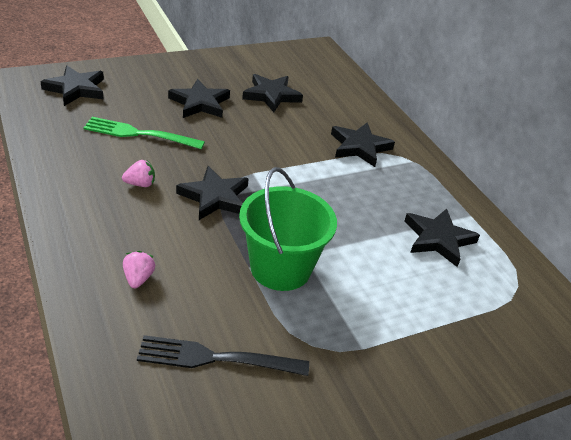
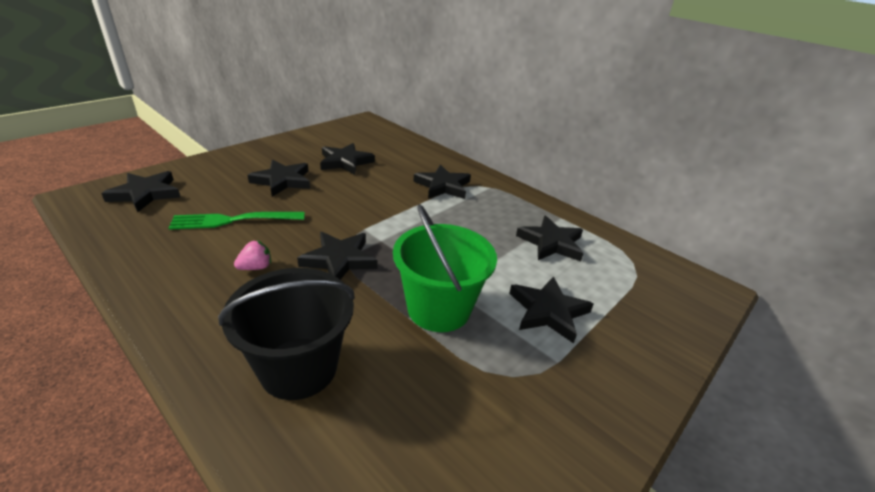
camera: 20 degrees left, 5 degrees down
(138, 278) = (299, 368): pink strawberry -> black bucket
(216, 358) = (429, 429): black fork -> none
(385, 303) = (548, 311): none -> black star

